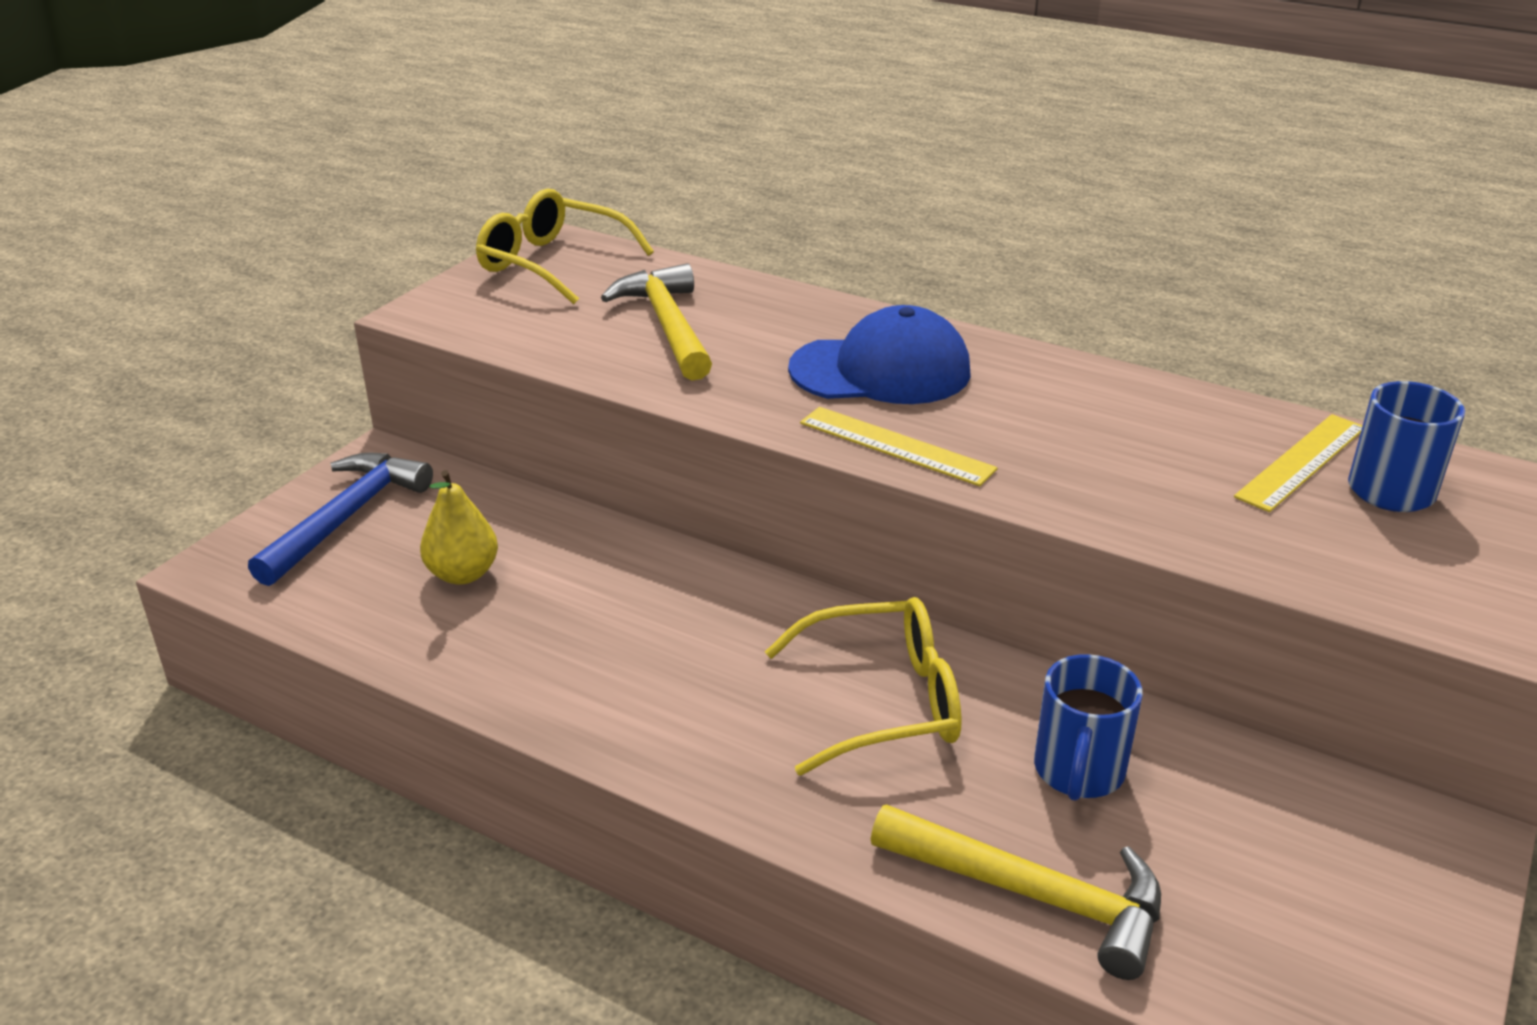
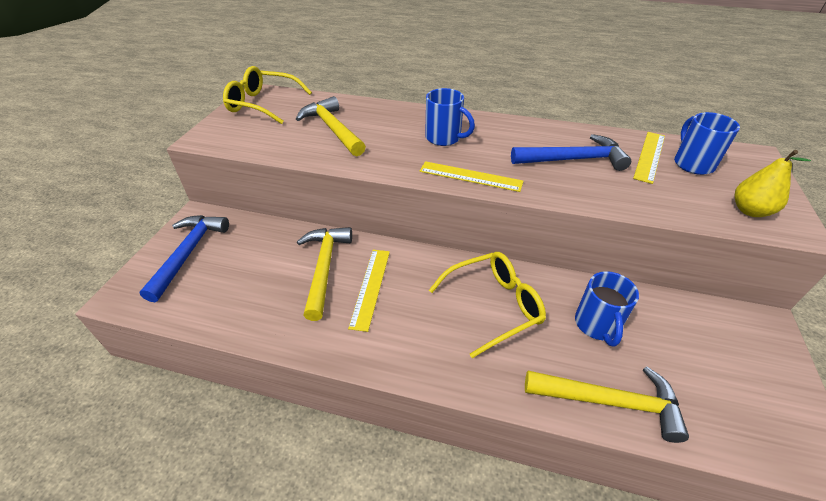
camera: 15 degrees left, 10 degrees up
(463, 574) = (260, 274): yellow pear -> yellow pear (750, 211)
(583, 583) = (324, 268): none -> yellow hammer
(657, 629) = (370, 287): none -> yellow ruler
(881, 370) = (444, 138): blue cap -> blue mug
(1127, 445) = (573, 160): none -> blue hammer

